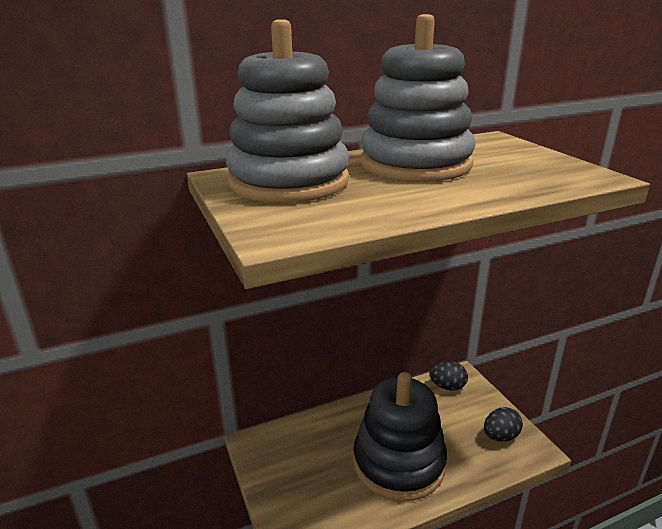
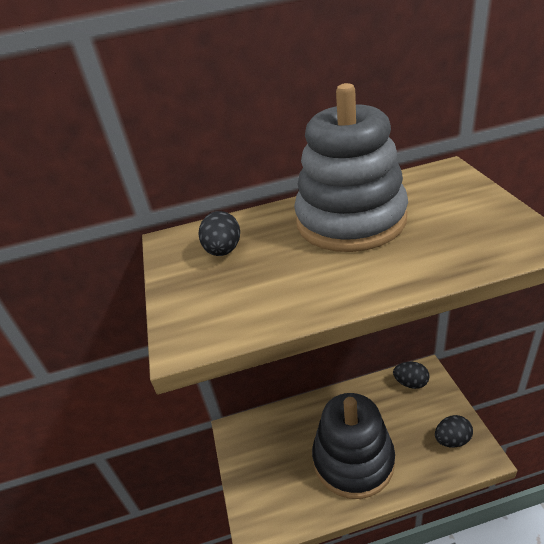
camera: 15 degrees right, 10 degrees up
(289, 182) = (223, 251): grey stacking toy -> black egg

